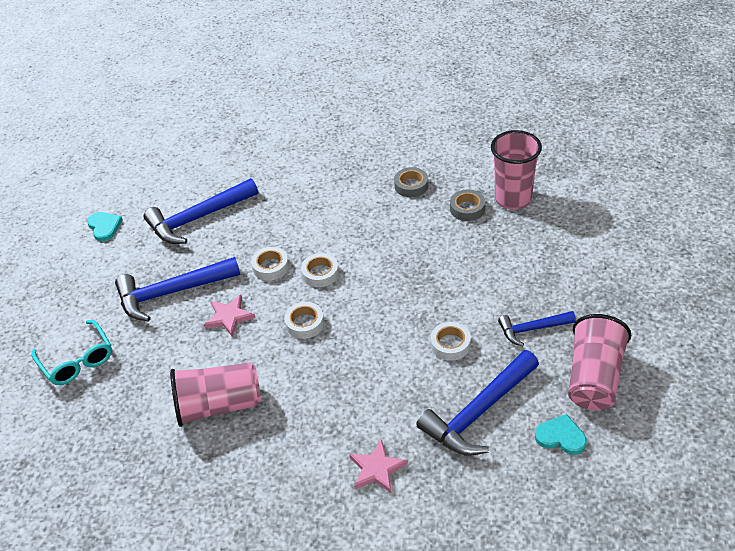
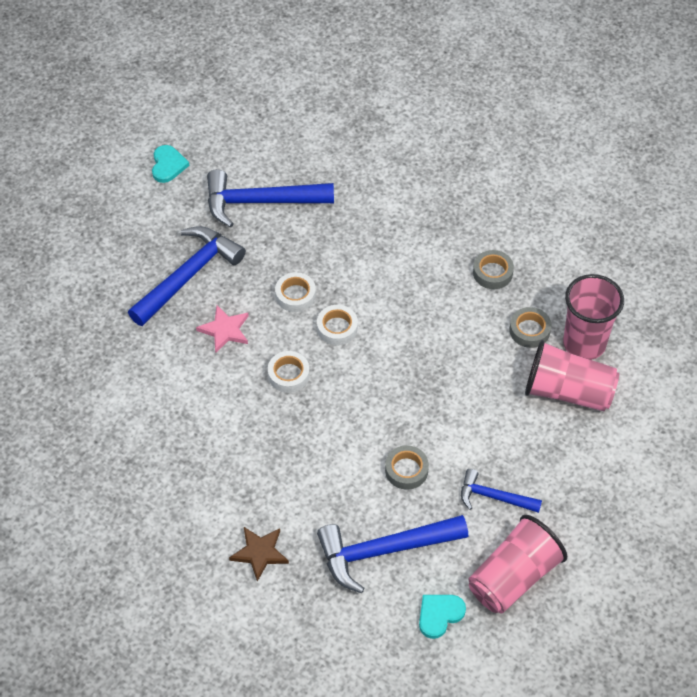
camera: 25 degrees right, 10 degrees up
(77, 361) = (68, 304): turquoise glasses -> none
(171, 293) = (188, 275): blue hammer -> blue hammer turned 120 degrees clockwise
(219, 405) = (164, 417): pink cup -> pink cup (568, 391)
(377, 469) = (259, 553): pink star -> brown star
(450, 344) = (406, 470): white tape -> grey tape
(561, 436) = (439, 615): turquoise heart -> turquoise heart turned 90 degrees counterclockwise

